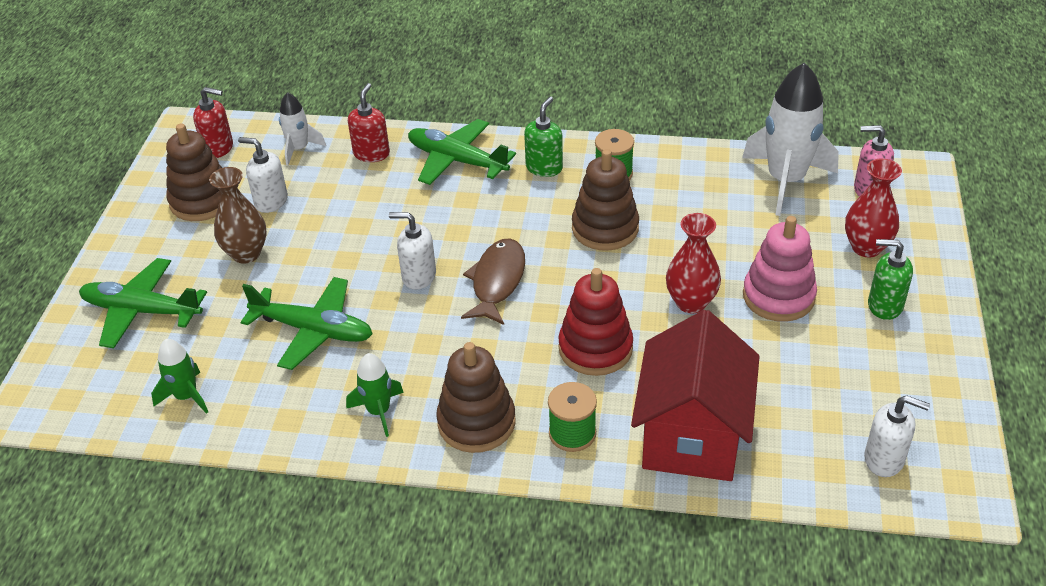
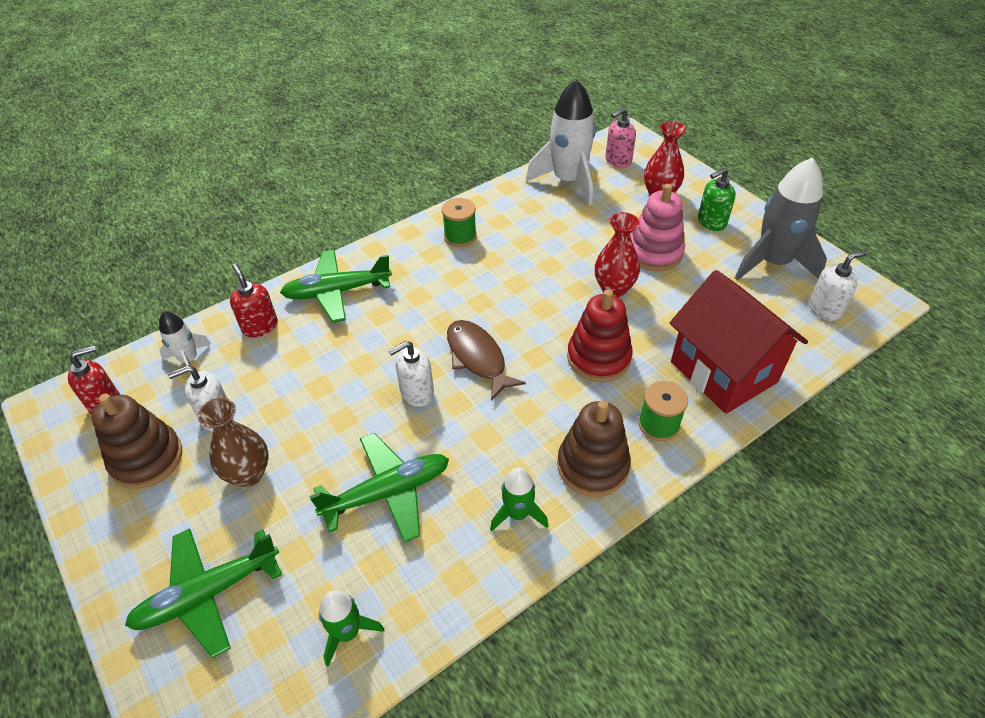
camera: 45 degrees left, 5 degrees up
(544, 167) = (408, 259): green soap dispenser -> none
(605, 228) = (501, 275): brown stacking toy -> none
(894, 383) = (773, 263): none -> grey rocket

